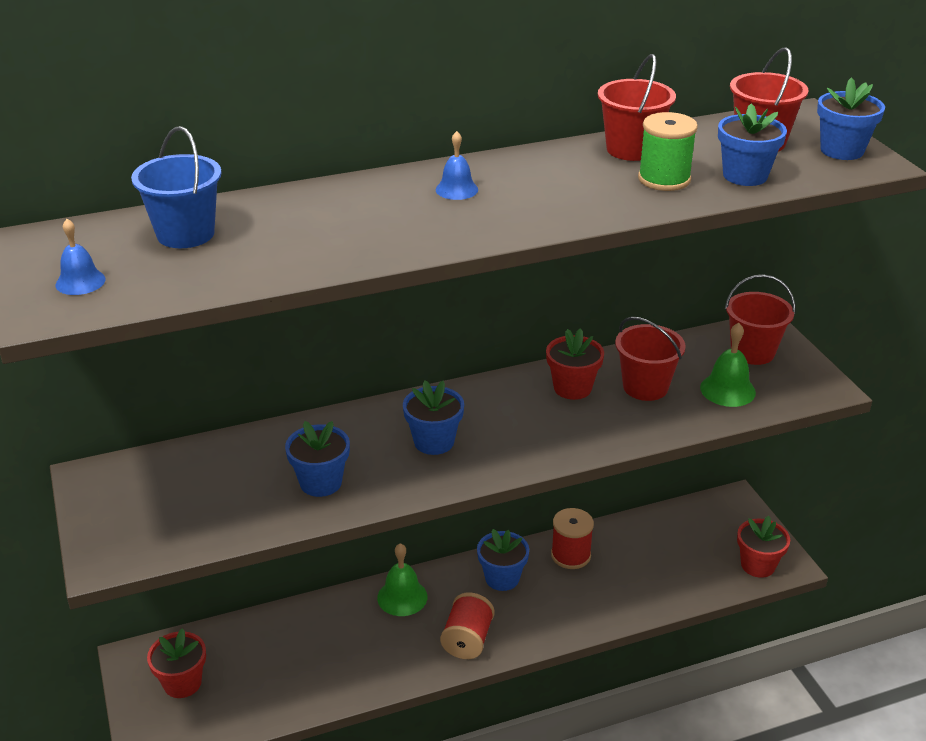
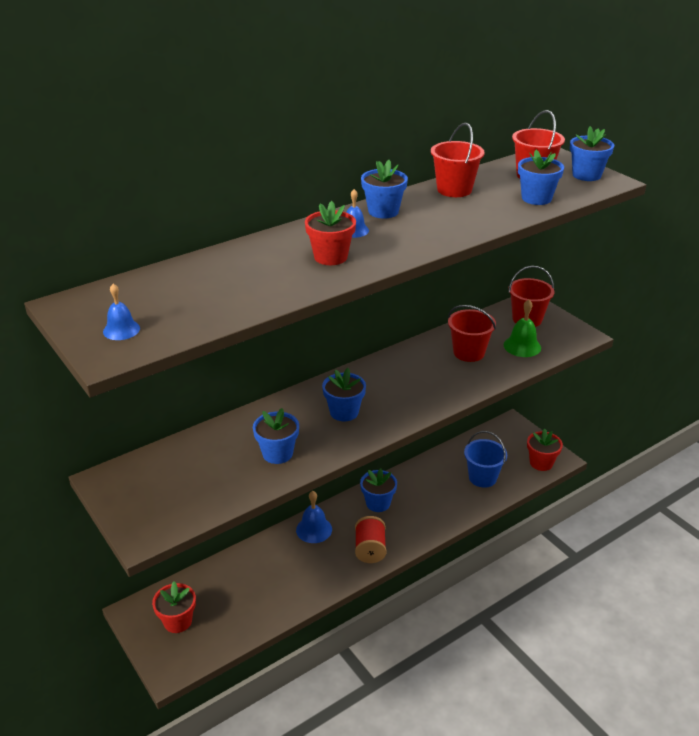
camera: 15 degrees left, 0 degrees up
(185, 234) = (179, 285): blue bucket -> blue bucket (482, 477)
(402, 597) = (314, 529): green bell -> blue bell
(513, 168) = (383, 211): none -> blue flower pot
(570, 555) = (418, 479): red spool -> none
(572, 388) = (421, 361): red flower pot -> red flower pot (330, 257)
(664, 179) = (486, 207): green spool -> none

